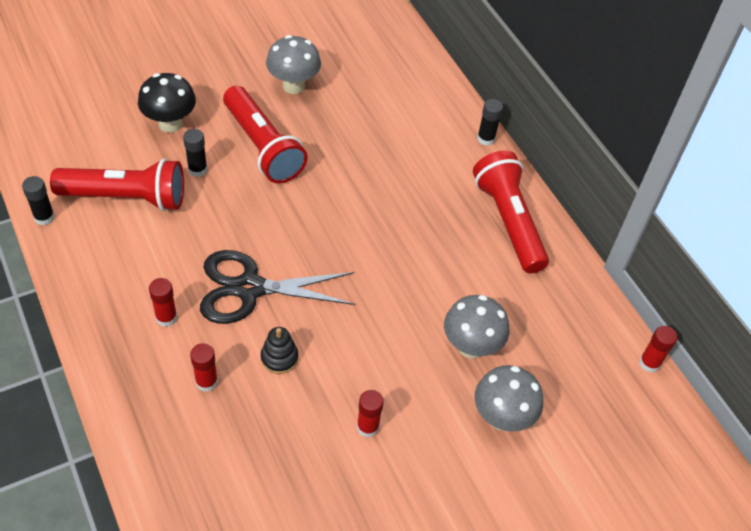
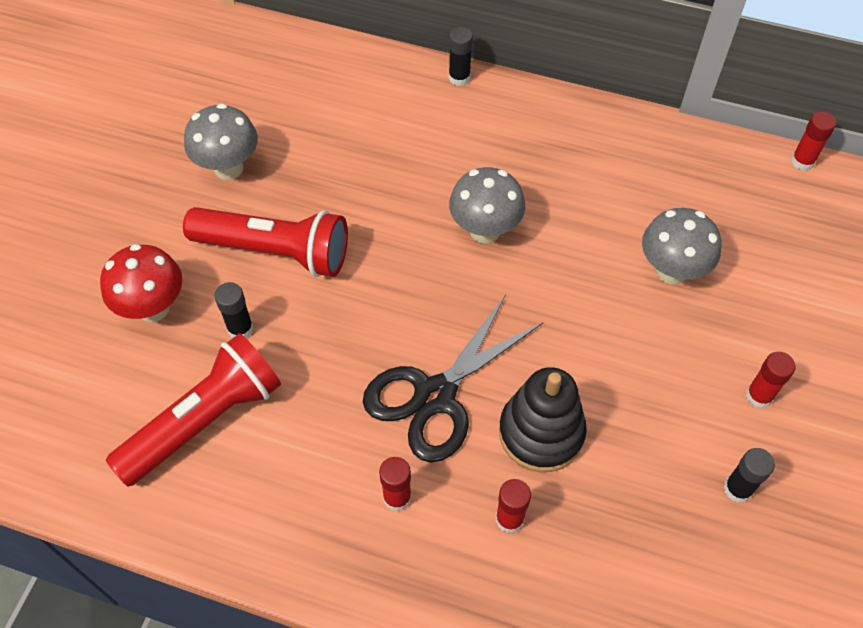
camera: 40 degrees left, 5 degrees up
(44, 217) = (144, 520): black glue stick -> black glue stick (737, 489)
(170, 124) = (153, 308): black mushroom -> red mushroom
(279, 358) = (541, 433): black stacking toy -> black stacking toy, size x1.80
(367, 427) = (684, 419): red glue stick -> red glue stick (759, 396)
(502, 417) = (764, 308): grey mushroom -> grey mushroom (485, 230)
(508, 222) = (566, 136): red flashlight -> none

